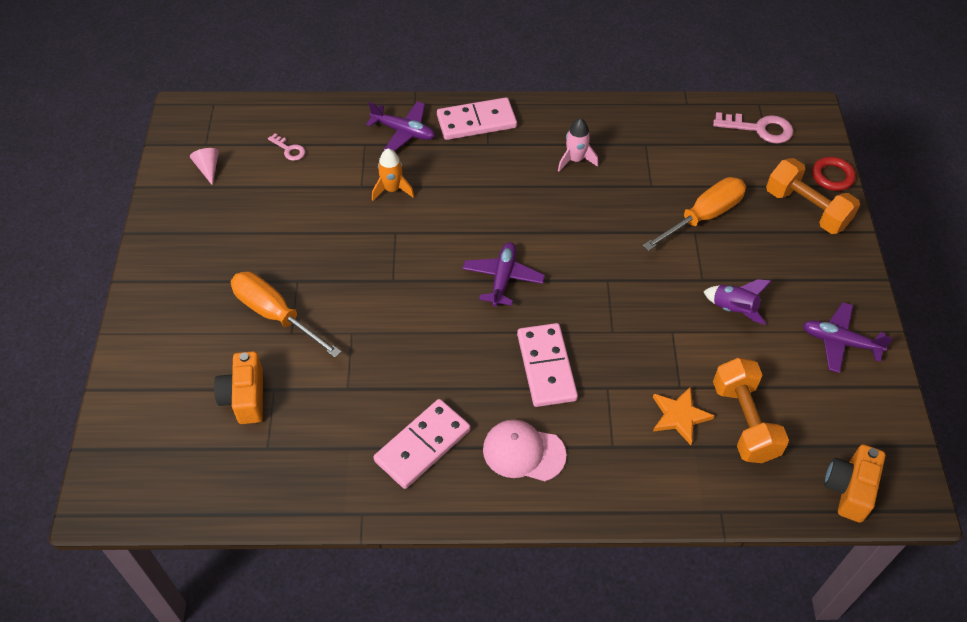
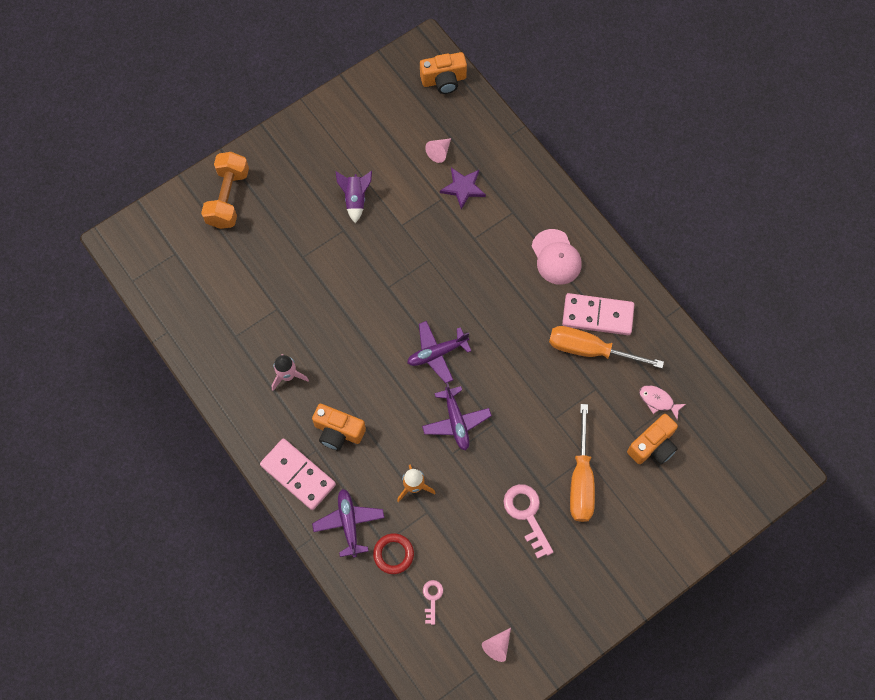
camera: 125 degrees left, 15 degrees up
(282, 436) = (658, 401): none -> pink fish
(491, 166) = (338, 432): none -> orange camera
(546, 367) = (486, 282): pink domino -> none
(679, 416) = (463, 188): orange star -> purple star
(703, 216) = (284, 259): orange screwdriver -> orange screwdriver (590, 350)
(744, 421) = (439, 152): orange dumbbell -> pink cone
(759, 129) = (162, 267): pink key -> pink key (527, 515)
(832, 176) = (182, 196): red ring -> red ring (393, 554)
(840, 342) = (337, 128): purple plane -> purple plane (456, 421)

